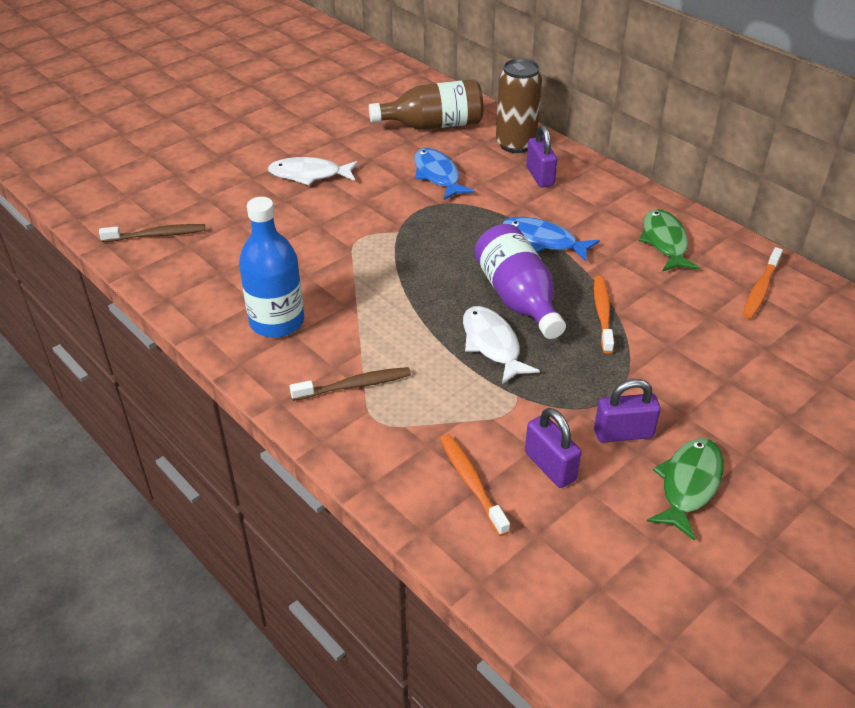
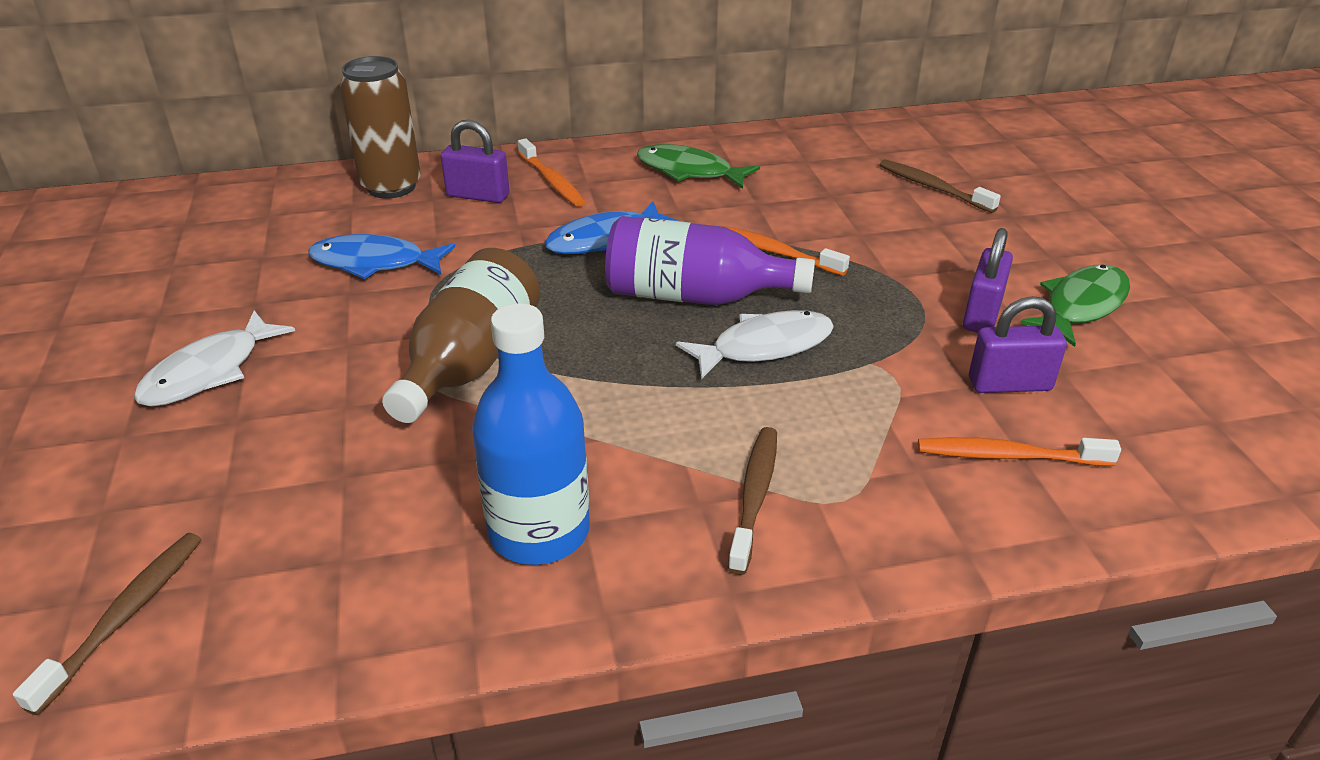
camera: 60 degrees left, 5 degrees down
(433, 125) = (258, 226): brown bottle -> brown bottle (470, 362)
(492, 344) = (764, 347): white fish -> white fish turned 150 degrees clockwise
(688, 485) = (1081, 306): green fish -> green fish turned 75 degrees clockwise
(760, 289) = (815, 154): orange toothbrush -> orange toothbrush (552, 181)
(782, 363) = (933, 187): none -> brown toothbrush

